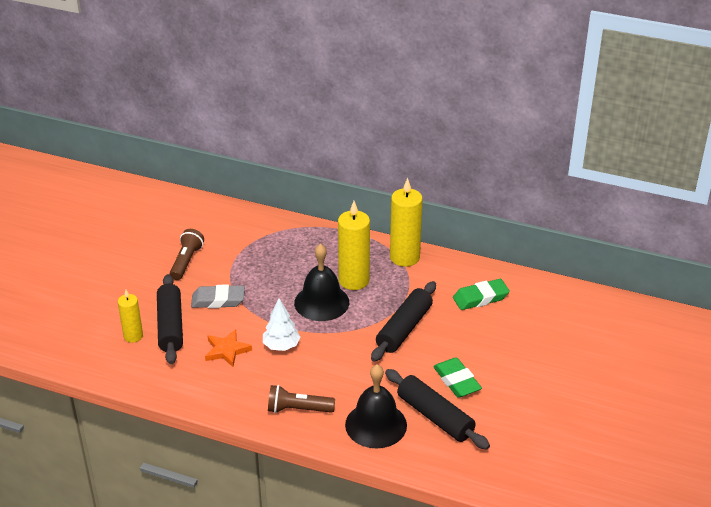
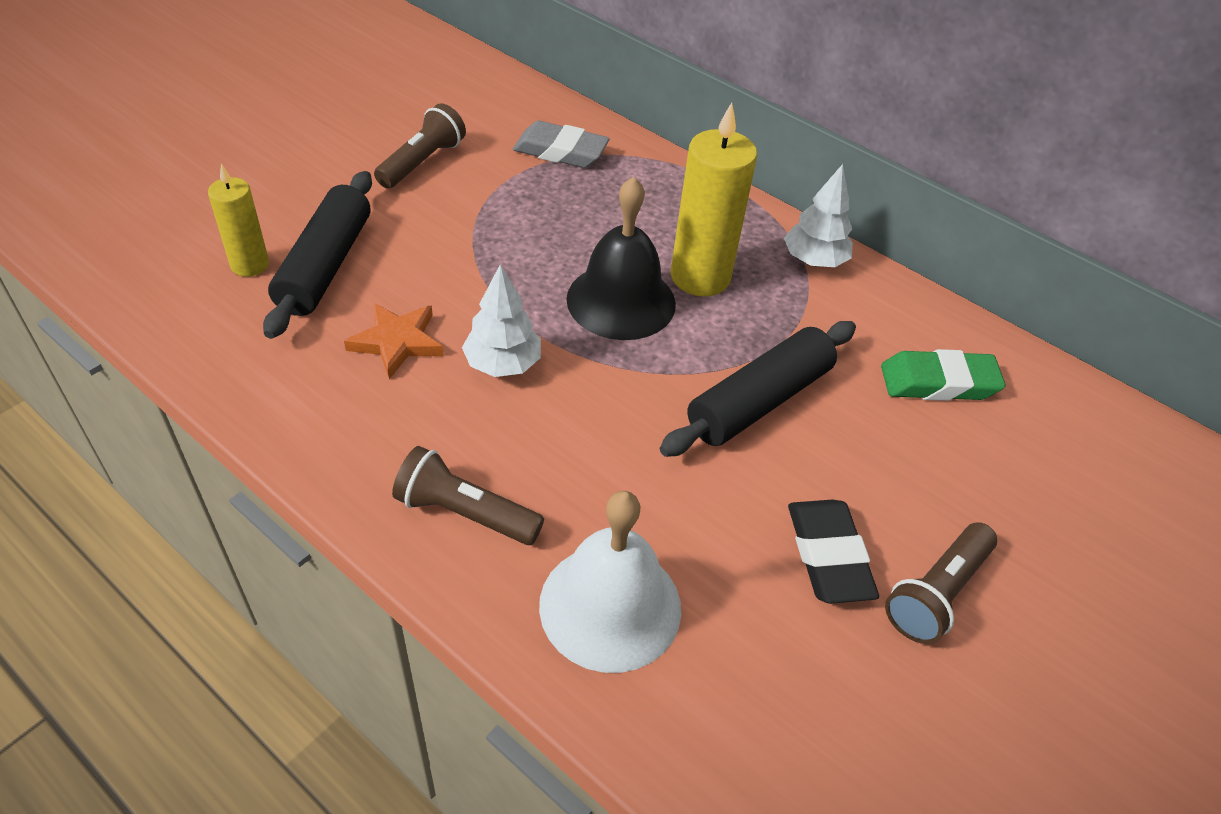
camera: 15 degrees right, 10 degrees up
(218, 300) = (436, 243): grey eraser -> grey eraser (560, 151)
(376, 425) = (610, 606): black bell -> white bell
(404, 257) = (814, 260): yellow candle -> white tree
(435, 417) = (749, 630): black rolling pin -> none
(457, 381) = (828, 556): green eraser -> black eraser
(505, 382) = (936, 594): none -> brown flashlight

